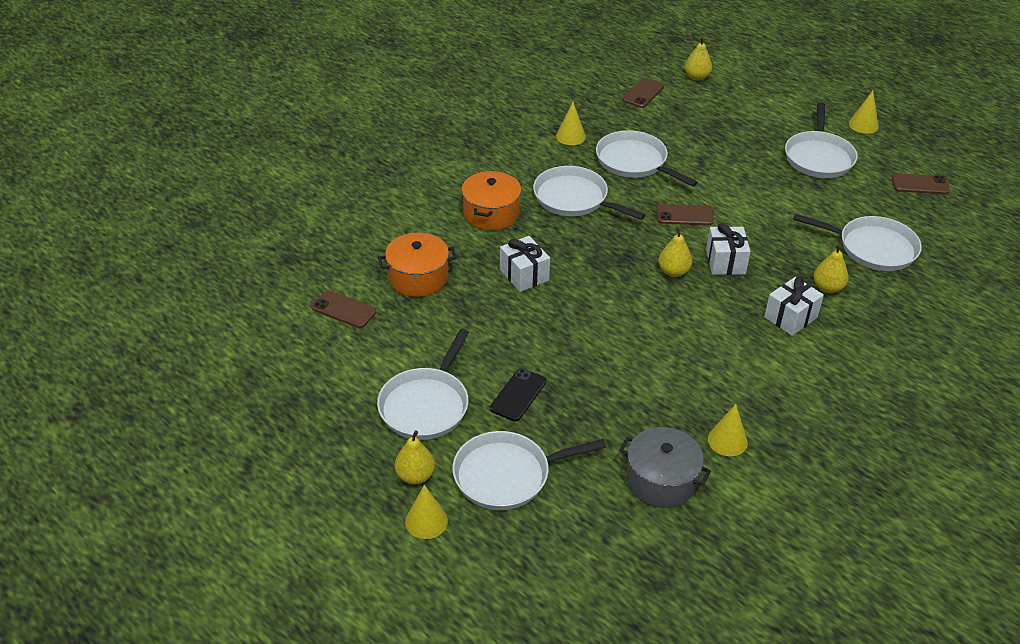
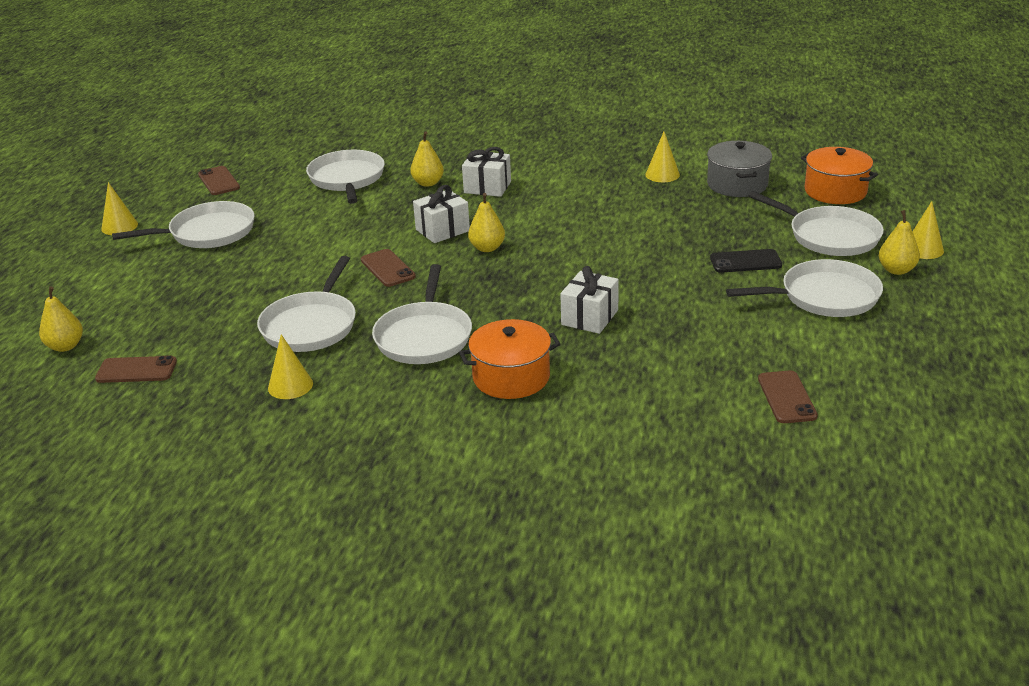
camera: 120 degrees left, 10 degrees down
(418, 278) = (676, 375): orange pot -> orange pot (835, 191)

